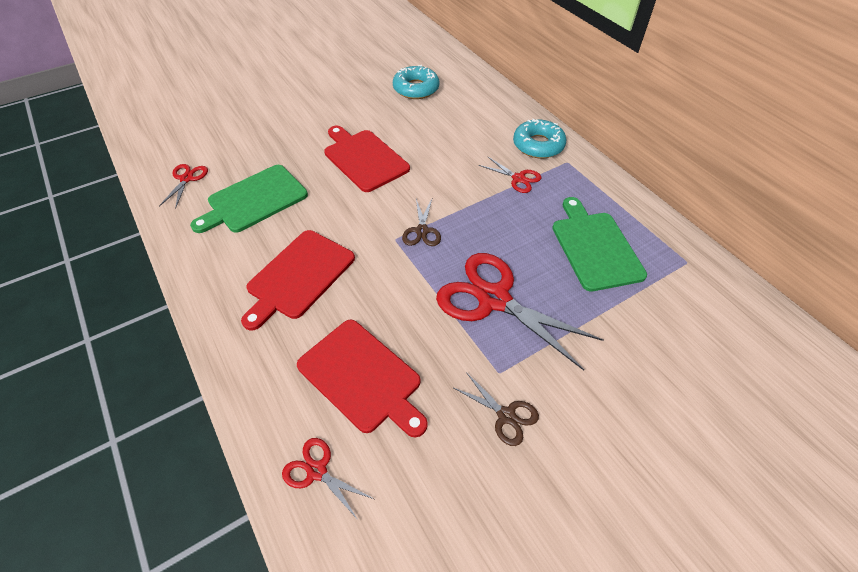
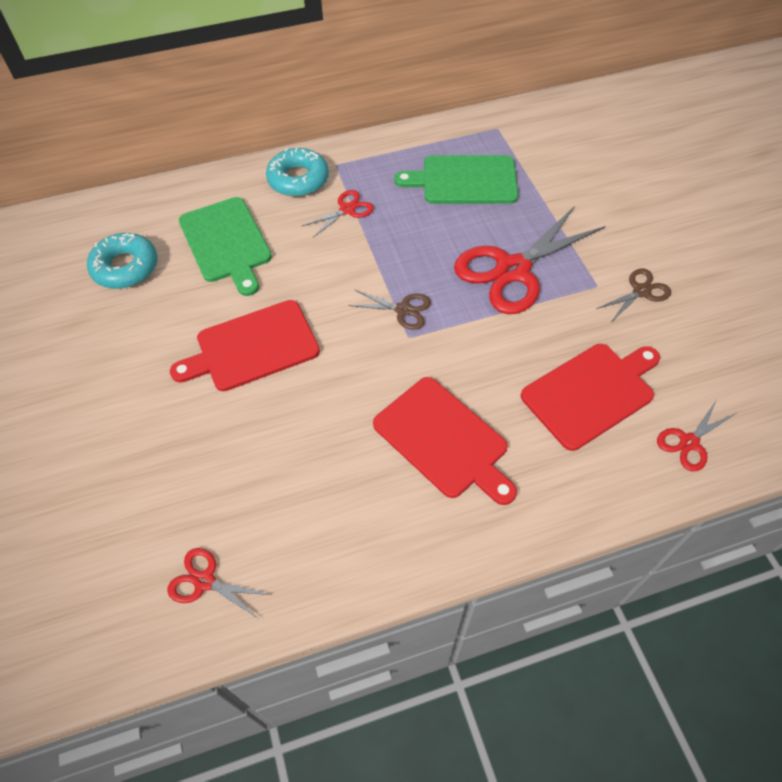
camera: 75 degrees left, 5 degrees up
(254, 200) = (289, 485): green cutting board -> green cutting board (226, 243)

